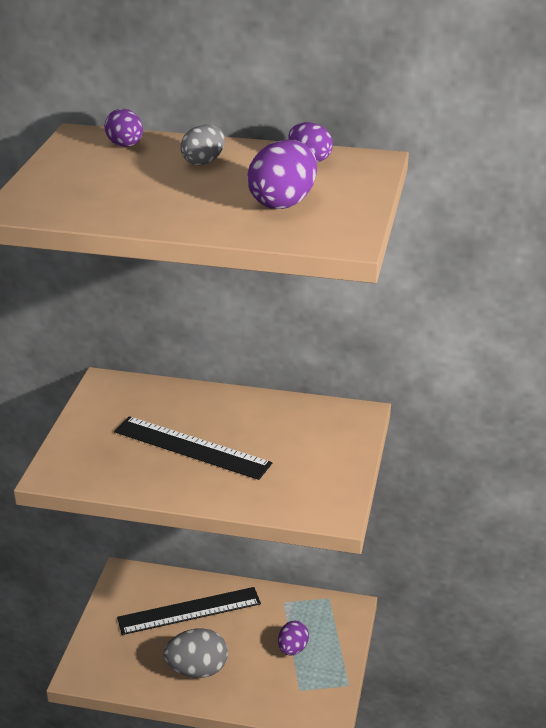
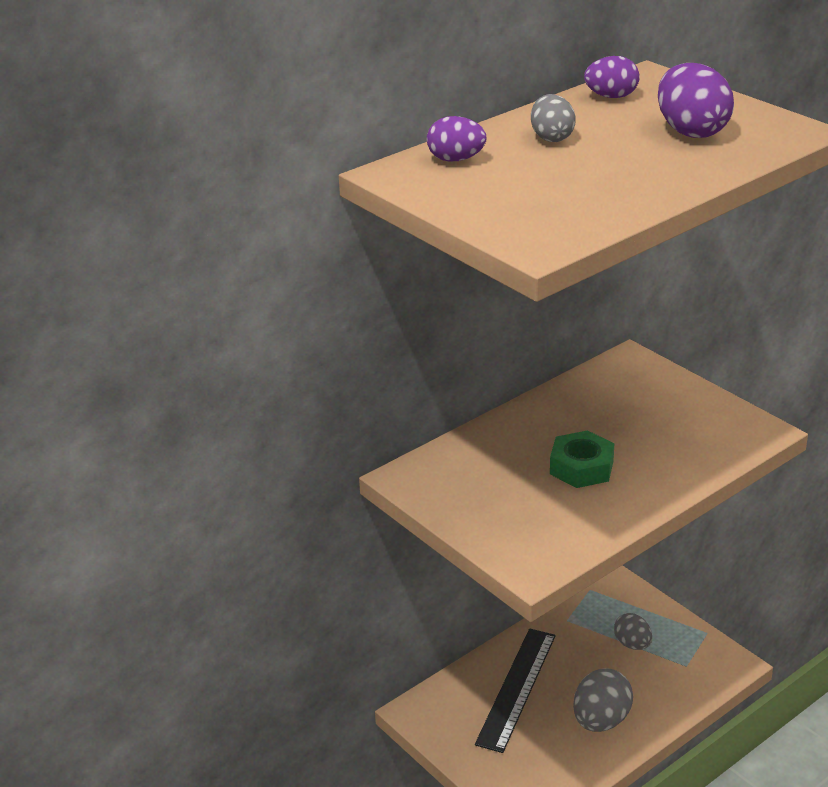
camera: 50 degrees left, 0 degrees up
(191, 448) = (581, 467): black ruler -> green nut
(292, 648) = (632, 644): purple egg -> grey egg

